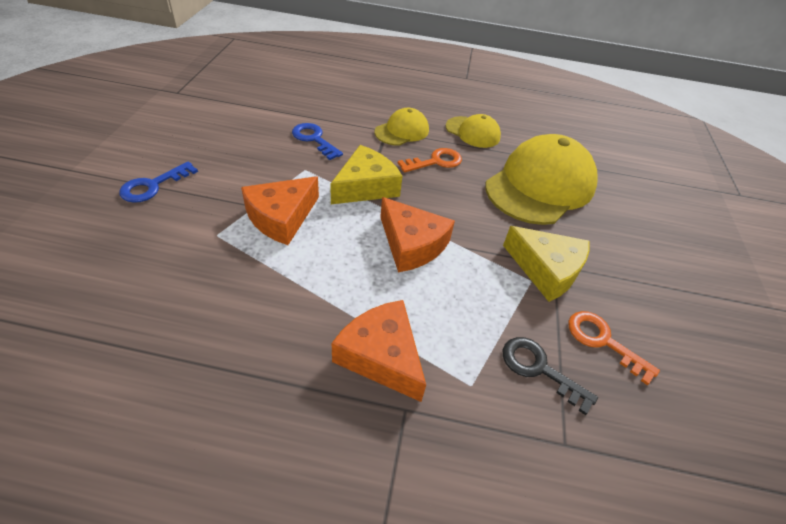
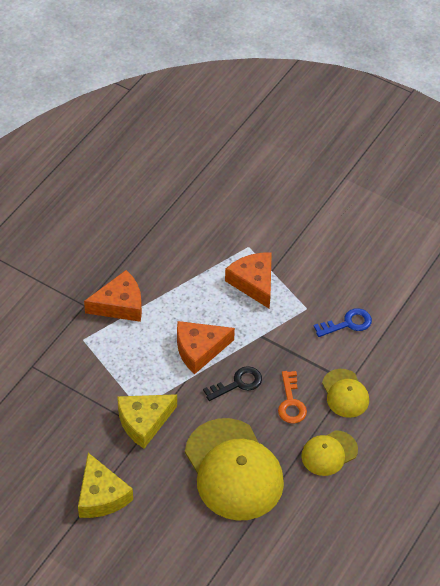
camera: 115 degrees right, 5 degrees up
(153, 186) = (311, 219): blue key -> none
(366, 186) = (272, 341): yellow cheese -> yellow cheese (101, 496)
(539, 369) = (76, 376): black key -> black key (238, 383)
(602, 341) = (76, 422): orange key -> none

